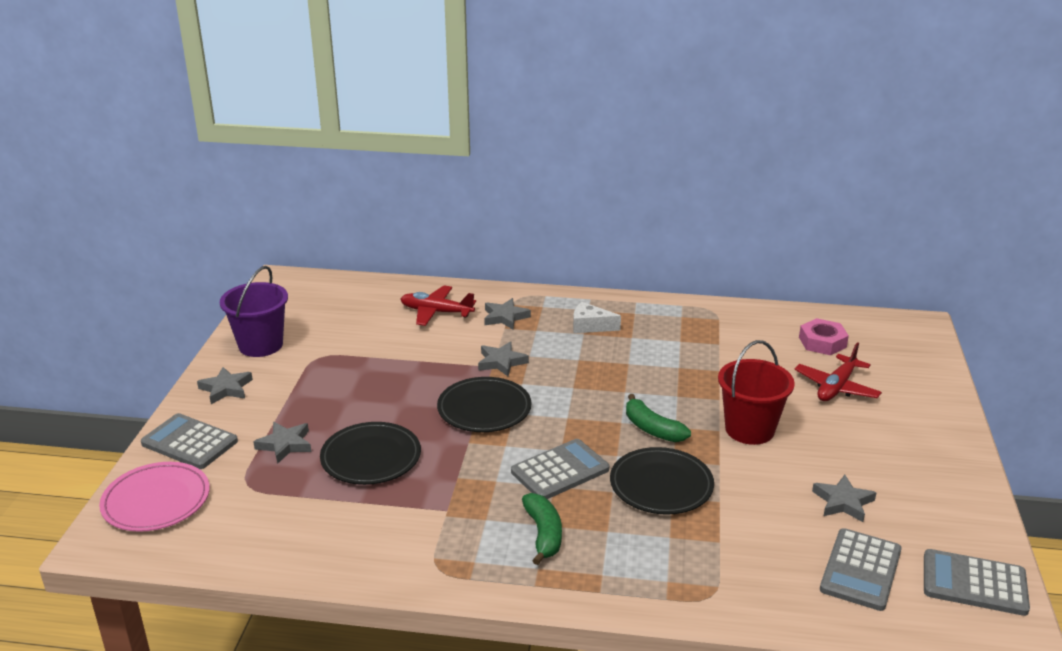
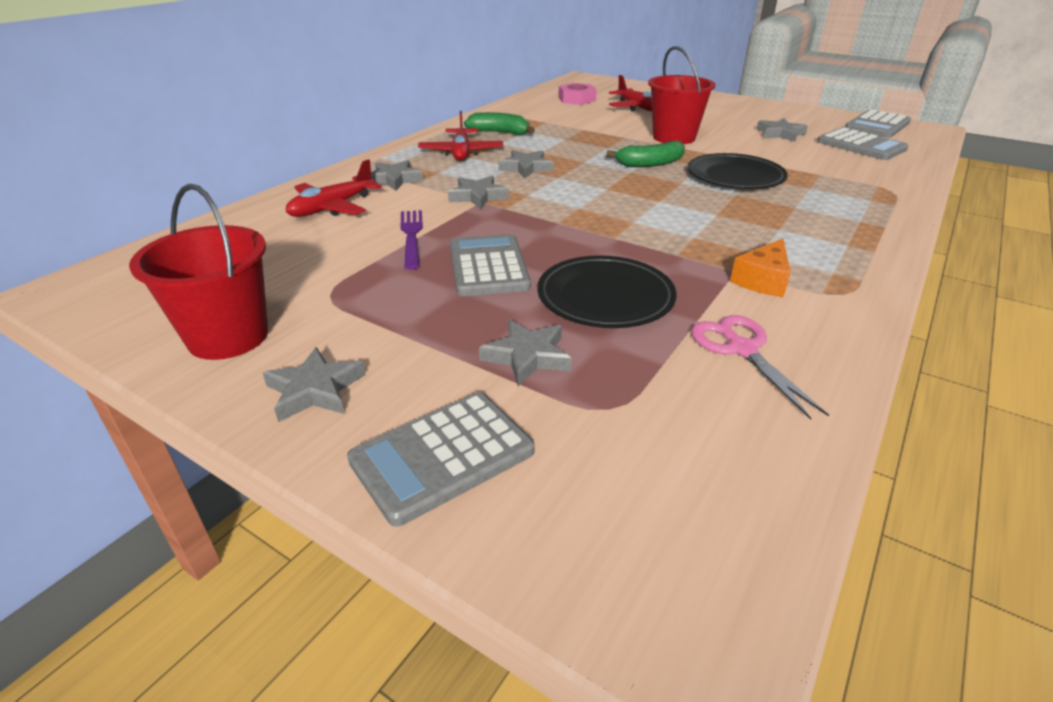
camera: 65 degrees left, 5 degrees up
(156, 501) = (602, 527): pink plate -> none
(260, 345) = (228, 337): purple bucket -> red bucket
(332, 525) = (741, 349): none -> pink scissors
(414, 357) = (411, 235): none -> purple fork
(438, 525) = (762, 280): none -> orange cheese
(484, 409) = (558, 219): black plate -> none
(543, 534) = (793, 232): green banana -> green banana (500, 133)
(560, 471) = (692, 207): grey calculator -> grey calculator (488, 266)
(582, 366) = (526, 168): none -> grey star
(590, 326) = (461, 152): white cheese -> red plane

